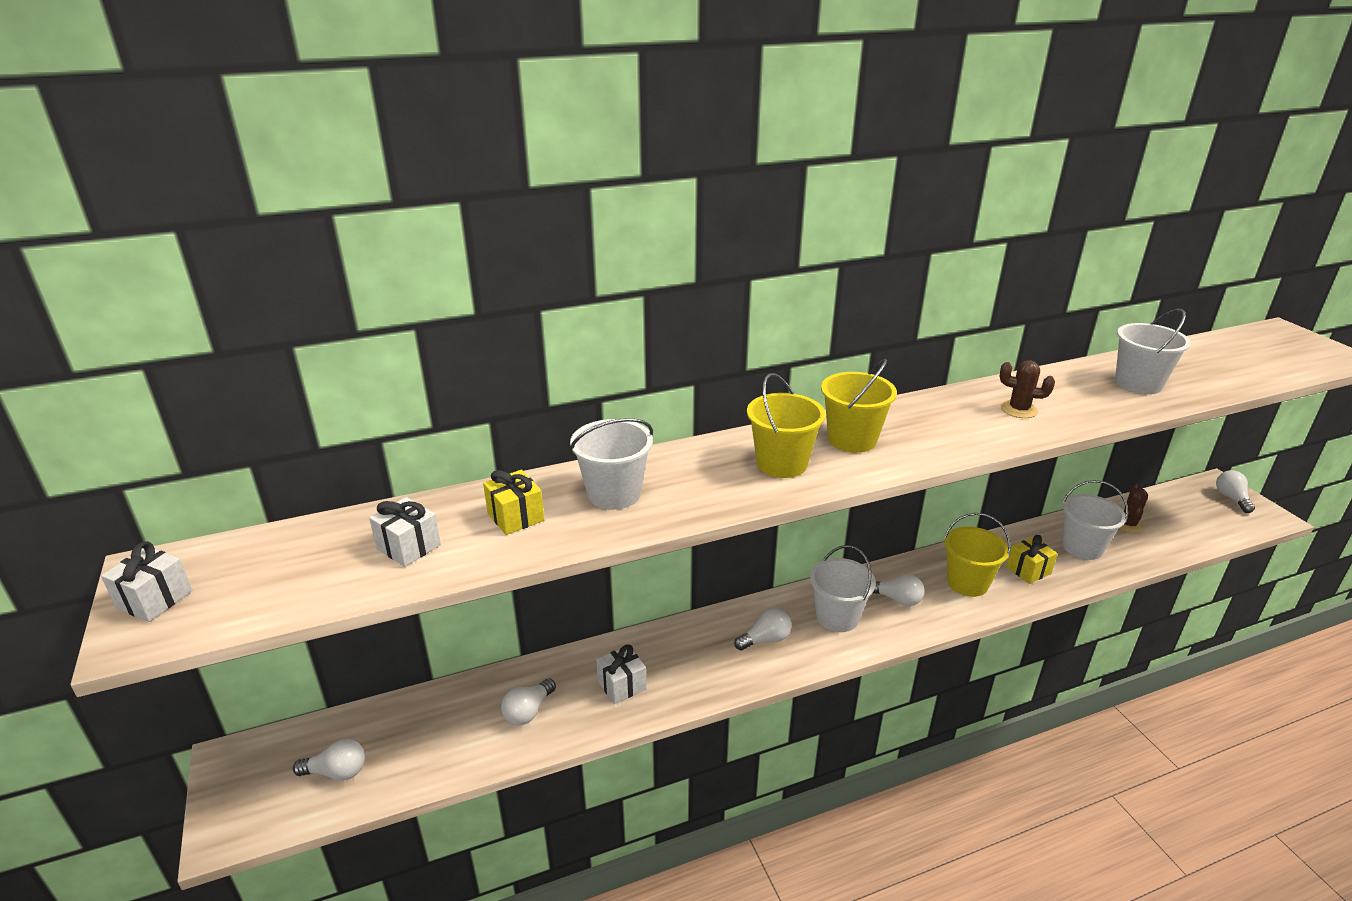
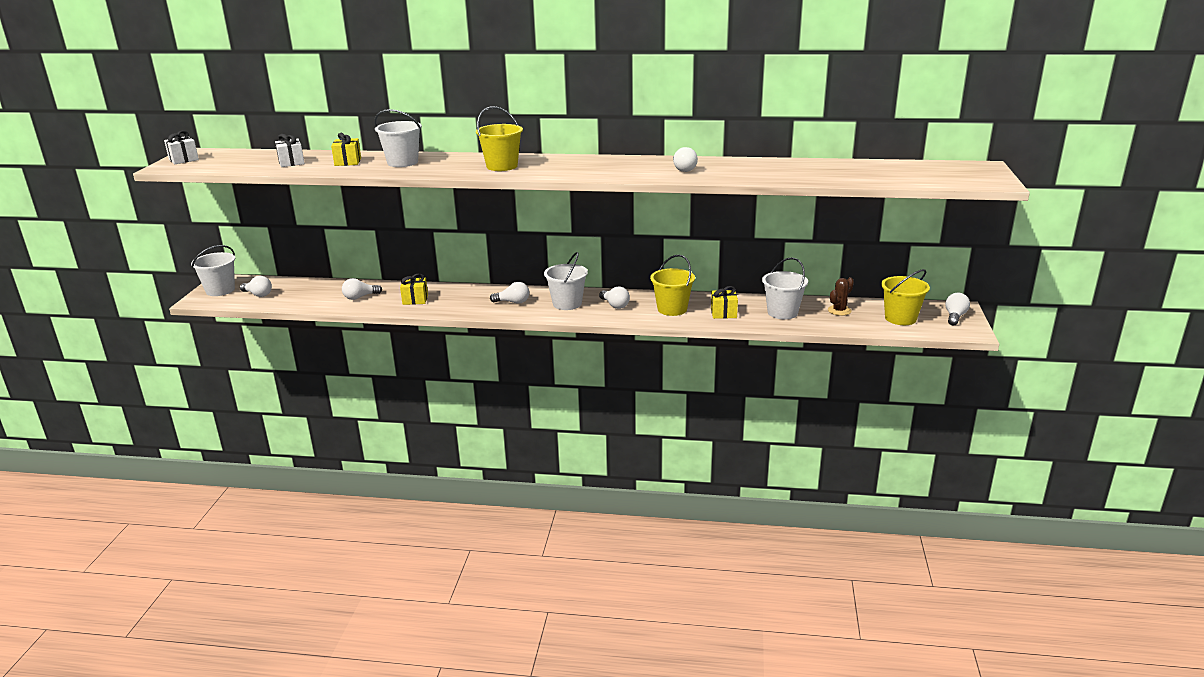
camera: 30 degrees right, 5 degrees down
(622, 685) = (415, 300): white gift -> yellow gift
(852, 439) = (557, 164): yellow bucket -> yellow bucket (900, 318)
(1019, 410) = (683, 169): brown cactus -> white light bulb
(1138, 384) = (793, 171): white bucket -> white bucket (220, 290)

